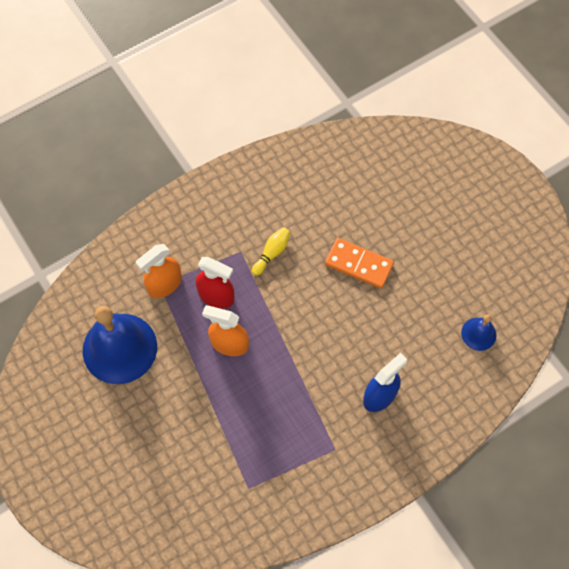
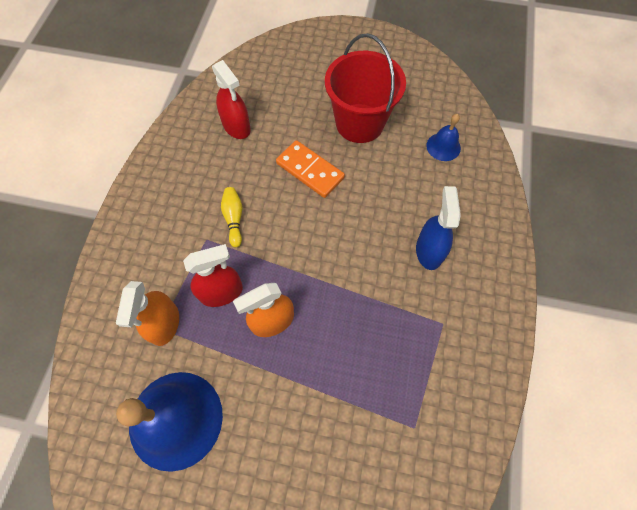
camera: 45 degrees left, 0 degrees up
(341, 184) = (236, 127): none -> red spray bottle
(359, 264) = (310, 170): orange domino -> orange domino turned 60 degrees clockwise
(434, 260) = (359, 123): none -> red bucket

